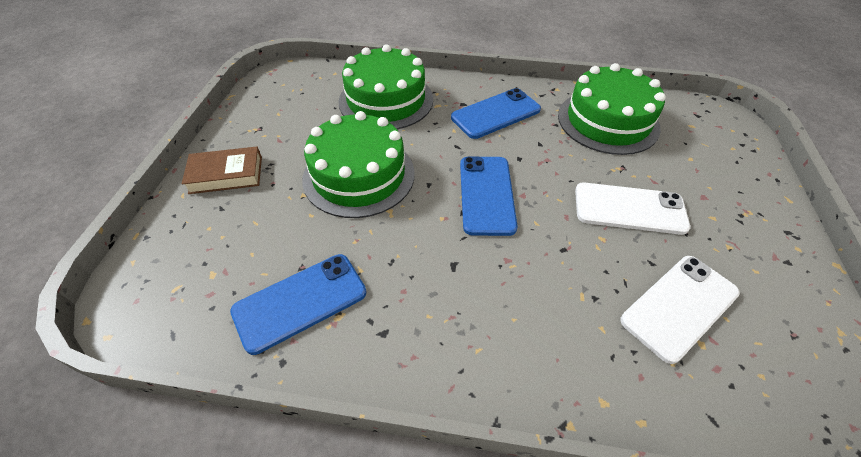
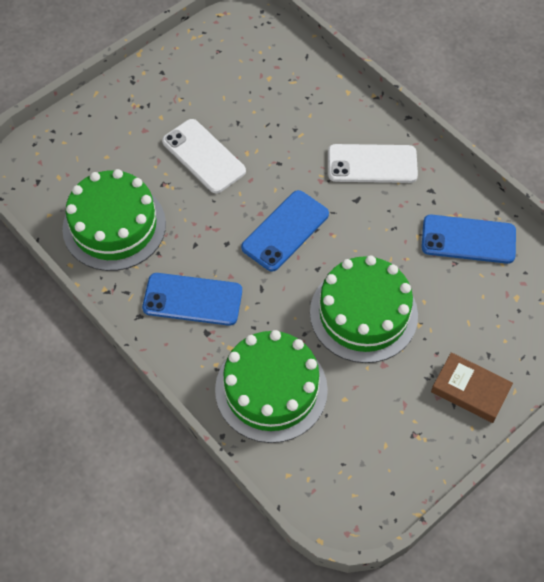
camera: 140 degrees left, 10 degrees up
(679, 307) = (255, 96): white phone -> white phone (372, 164)

